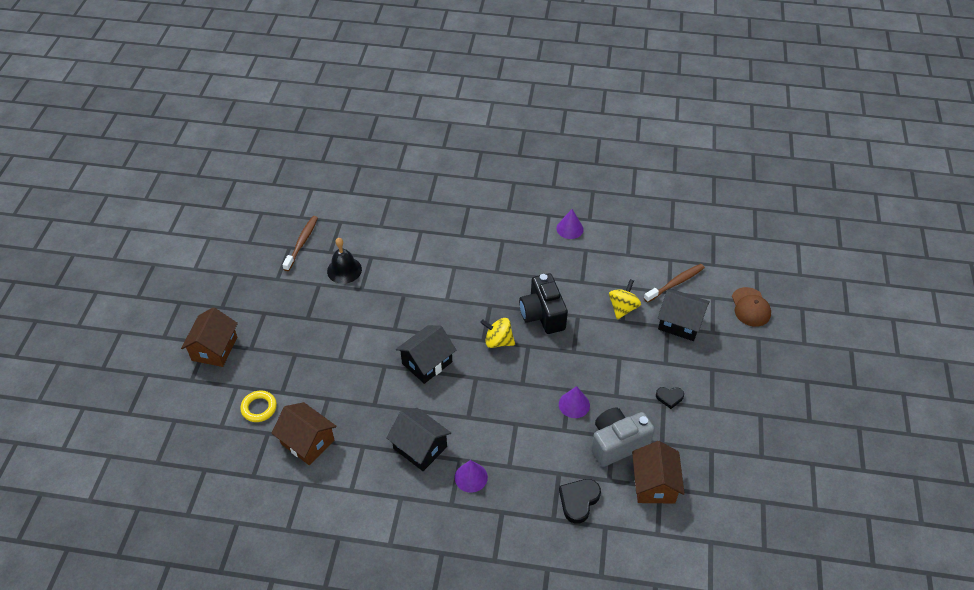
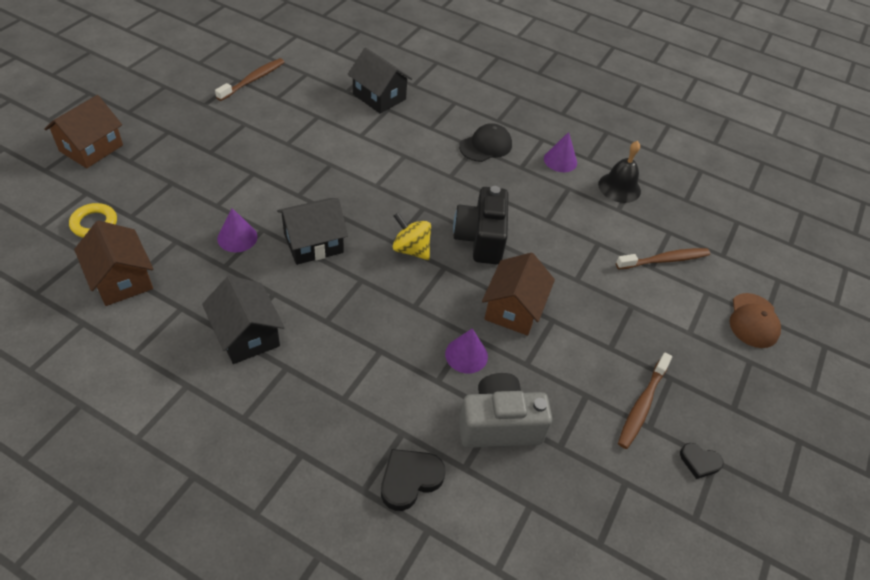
camera: 15 degrees right, 0 degrees up
(344, 270) = (281, 119): black bell -> black bell (619, 187)
(471, 477) = (287, 394): purple cone -> purple cone (237, 237)
(510, 236) = (486, 146): none -> black cap
(623, 308) = (584, 265): yellow spinning top -> none
(654, 484) = (524, 498): brown house -> brown house (513, 309)
(669, 397) = (596, 392): black heart -> black heart (699, 462)
(680, 323) = (650, 307): black house -> black house (379, 97)
(701, 395) = (642, 405): none -> brown toothbrush

